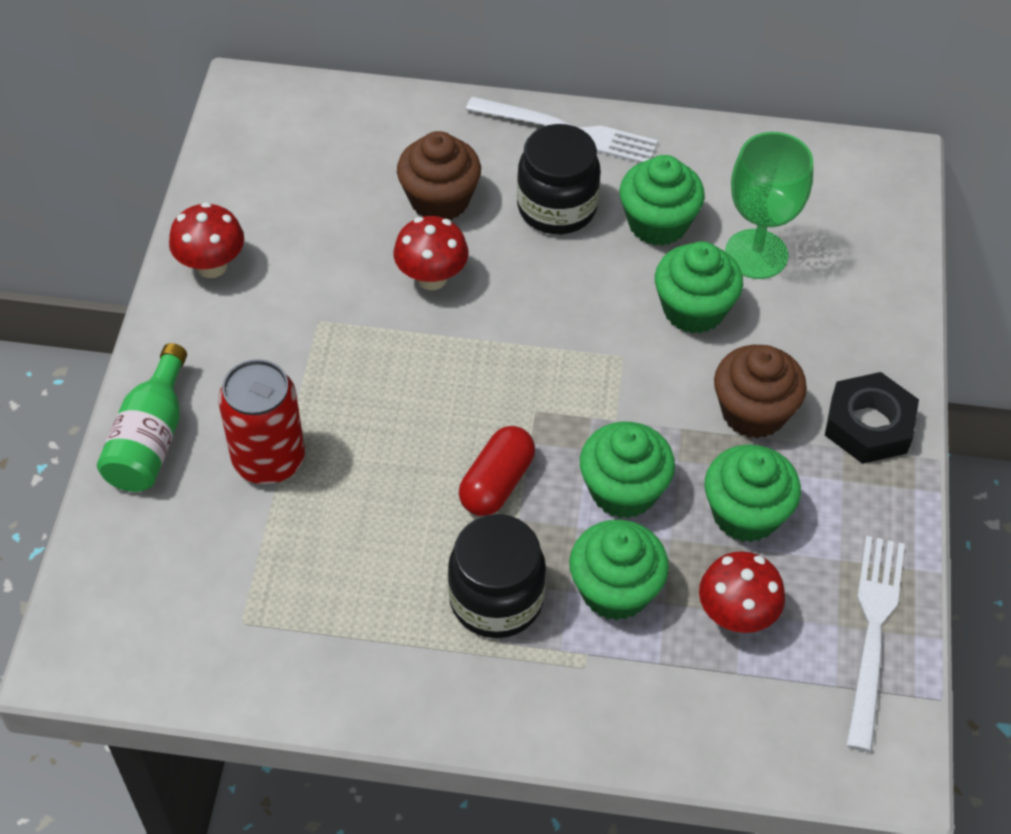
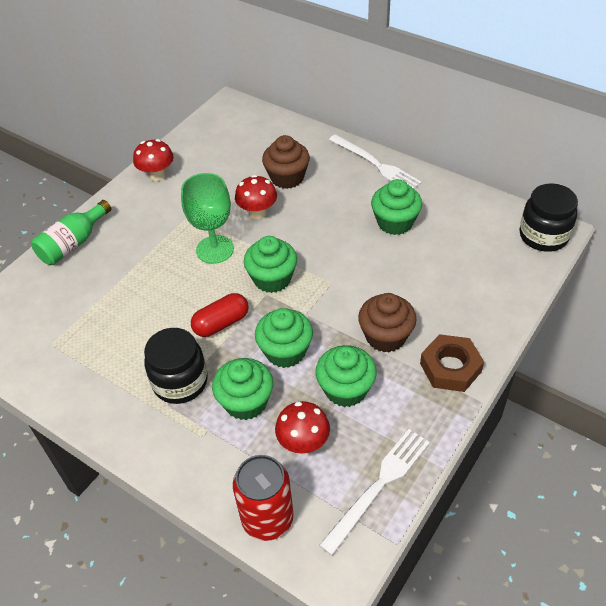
camera: 30 degrees right, 5 degrees down
(269, 460) = (119, 272): red can -> red can (267, 518)
(557, 208) = (345, 199): black jar -> black jar (543, 236)
(693, 309) = (386, 272): green cupcake -> green cupcake (272, 279)
(756, 254) = (441, 255): green goblet -> green goblet (215, 249)
(868, 425) = (450, 367): black nut -> brown nut

